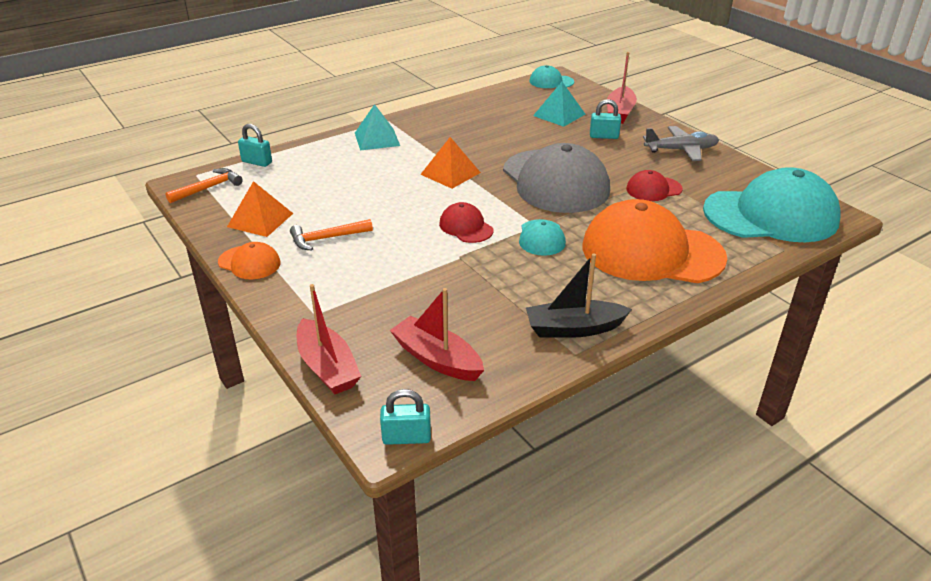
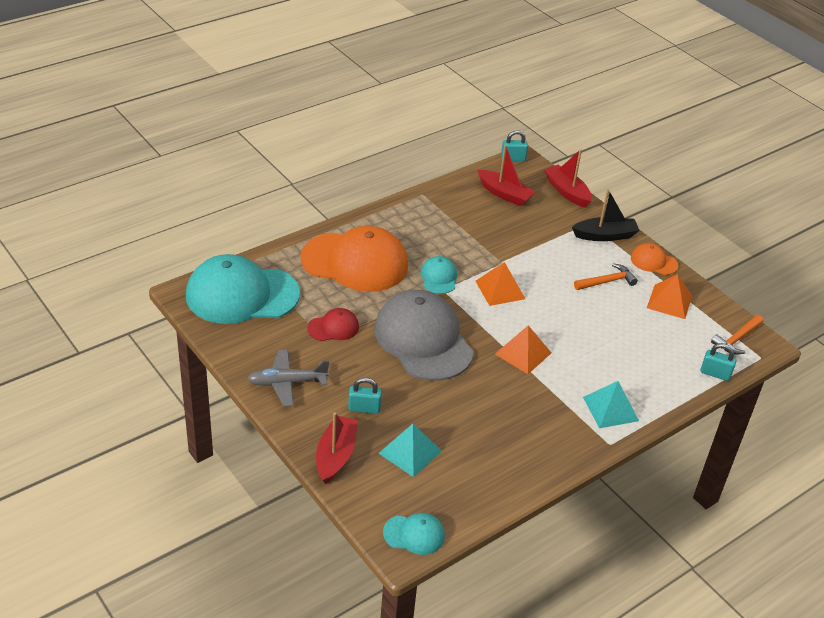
camera: 175 degrees right, 5 degrees up
(466, 227) = (500, 289): red cap -> orange pyramid
(574, 328) = (421, 208): black boat -> black boat (605, 235)

